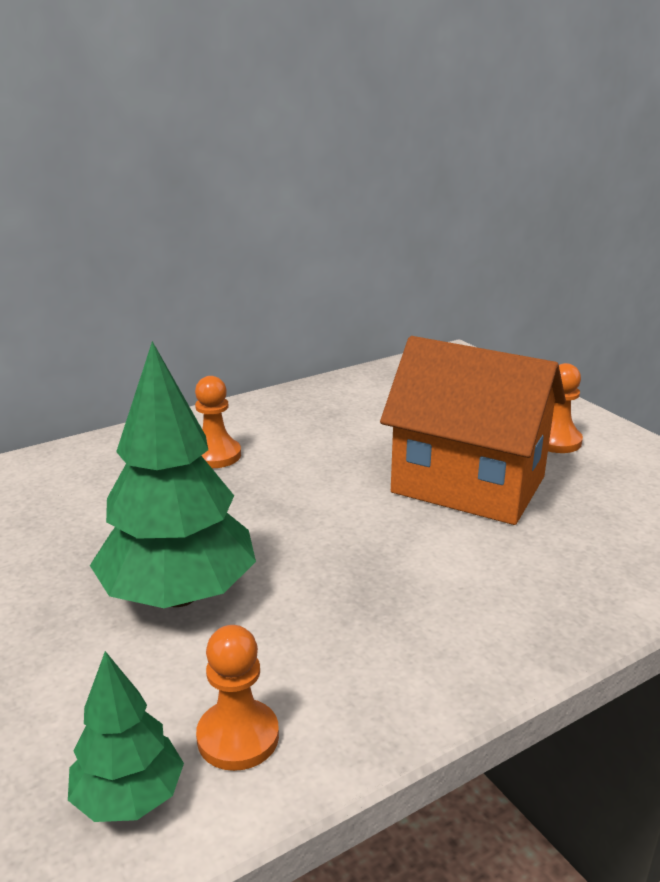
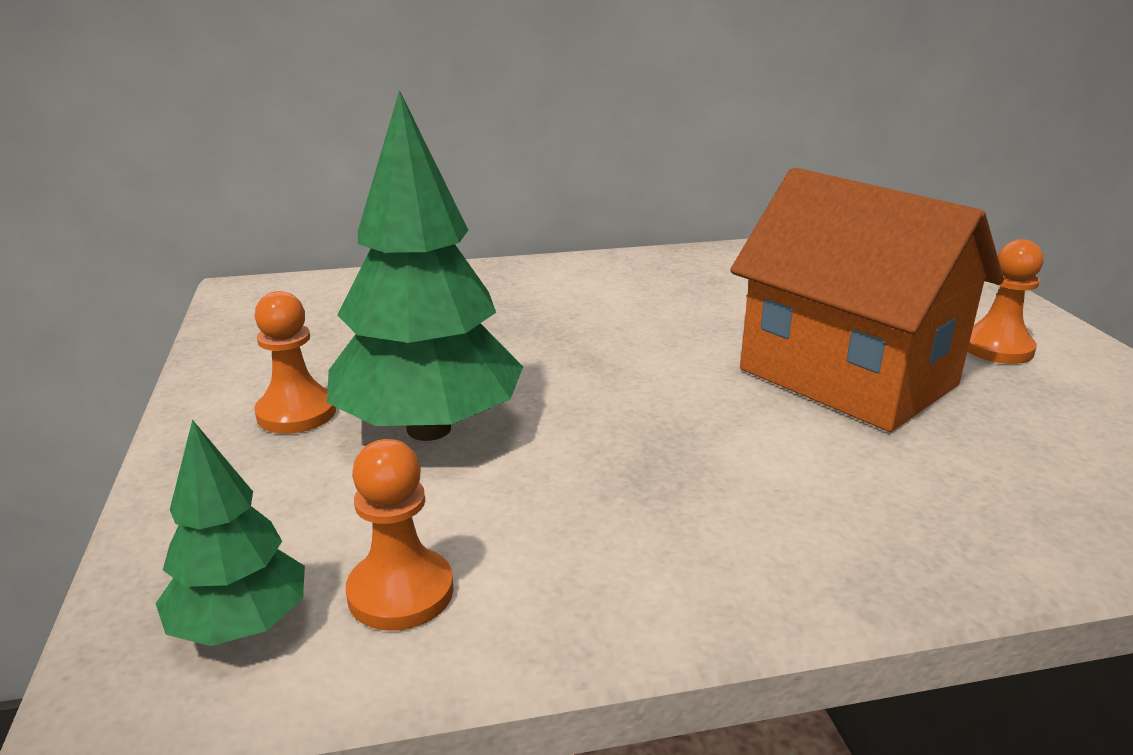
camera: 20 degrees right, 0 degrees up
(215, 455) = (553, 301): orange pawn -> orange pawn (296, 413)

